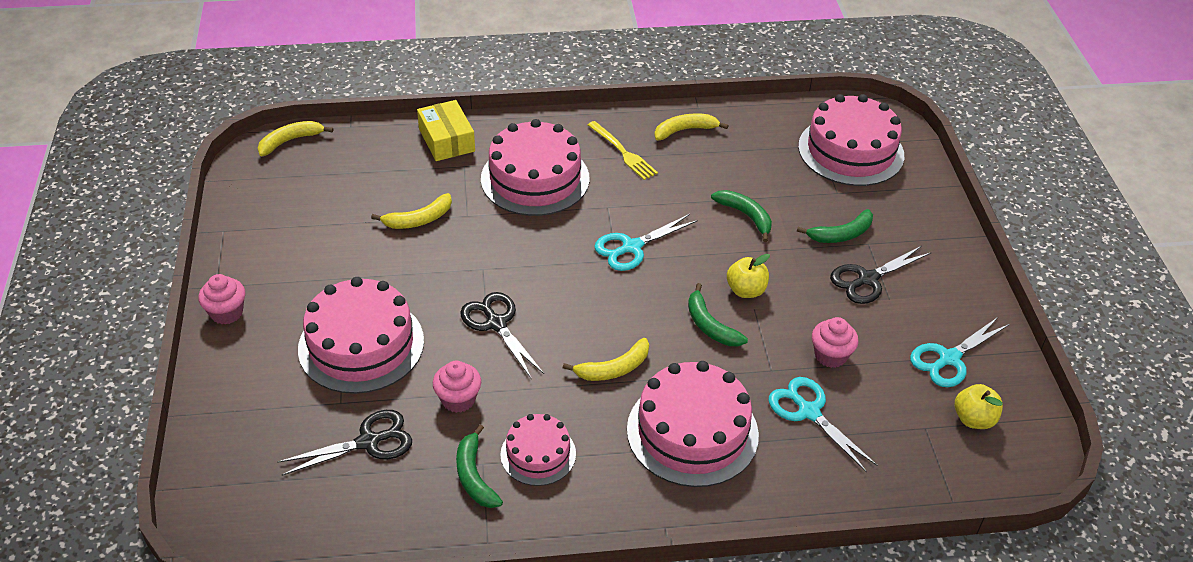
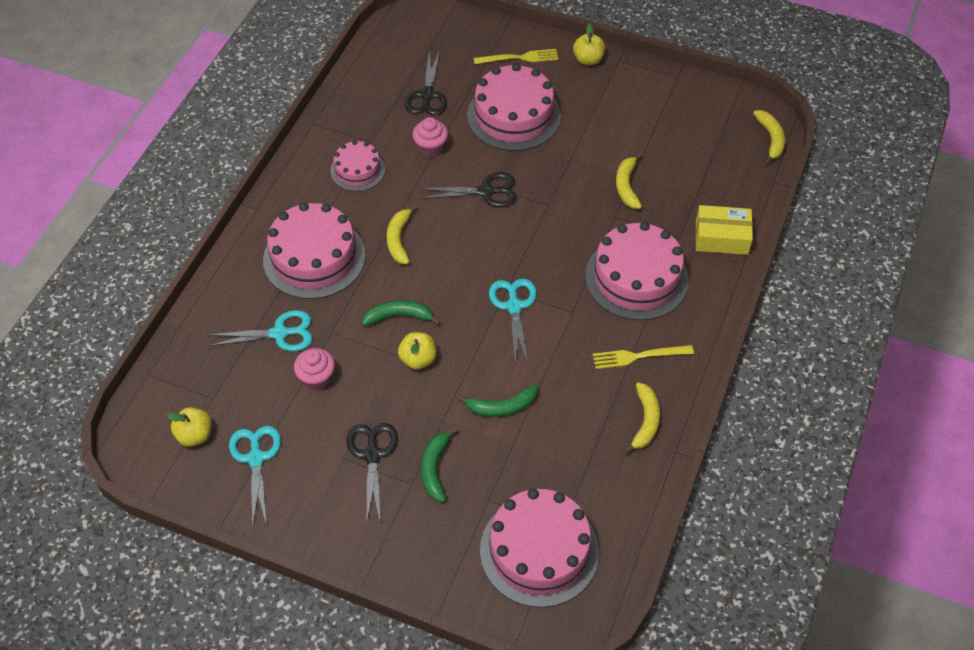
camera: 120 degrees right, 10 degrees up
(226, 313) = (588, 59): pink cupcake -> yellow apple
(252, 377) = (520, 58): none -> yellow fork
(474, 476) = (364, 134): green banana -> none

